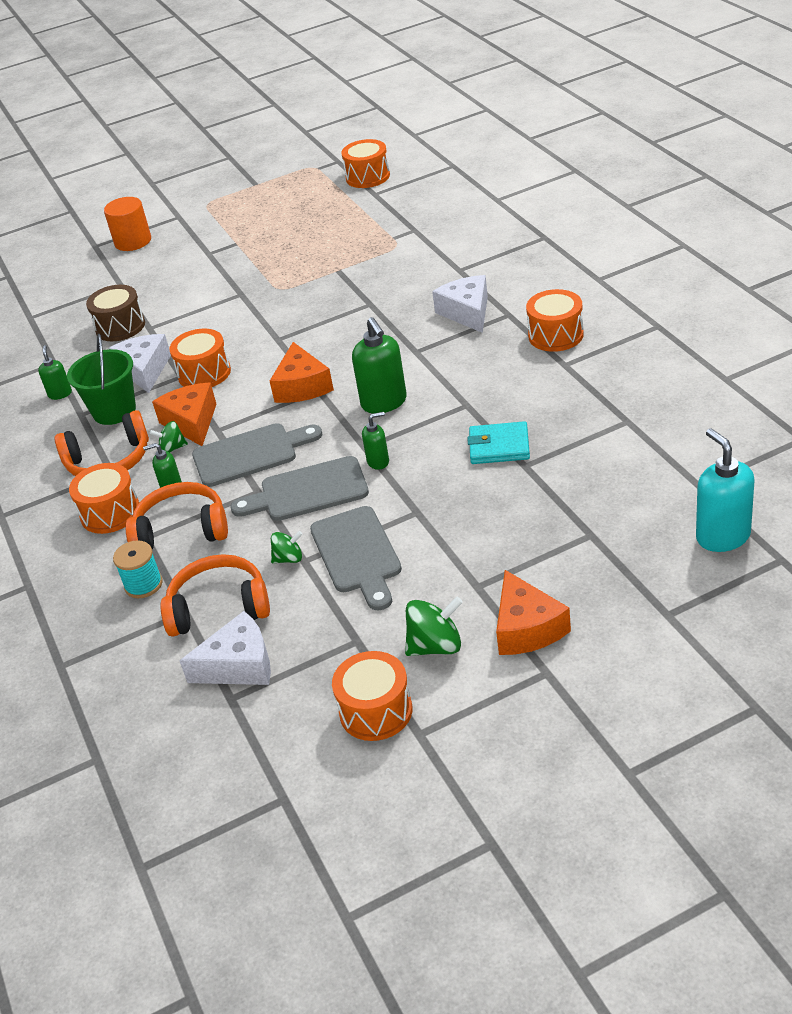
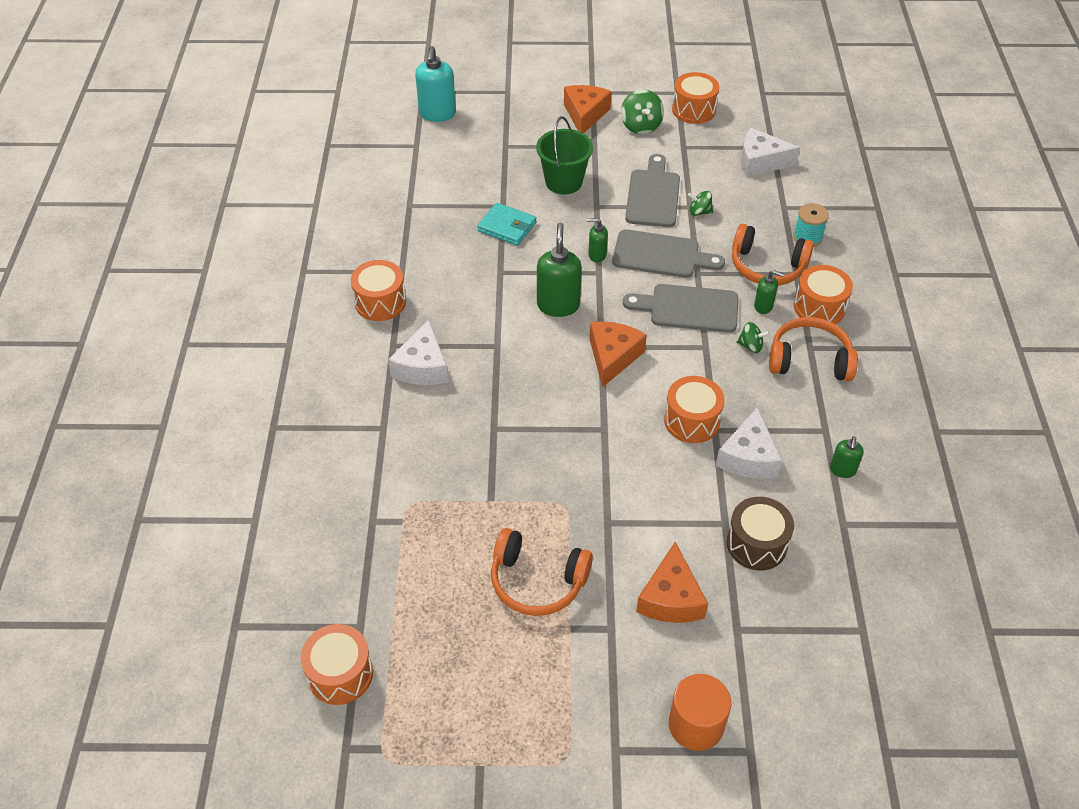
camera: 160 degrees left, 10 degrees up
(114, 411) = (792, 417): green bucket -> green bucket (563, 182)
(191, 422) = (724, 366): orange cheese -> orange cheese (671, 598)
(219, 607) = (760, 200): orange headphones -> orange headphones (537, 581)
(436, 646) = (641, 126): green spinning top -> green spinning top turned 105 degrees counterclockwise

